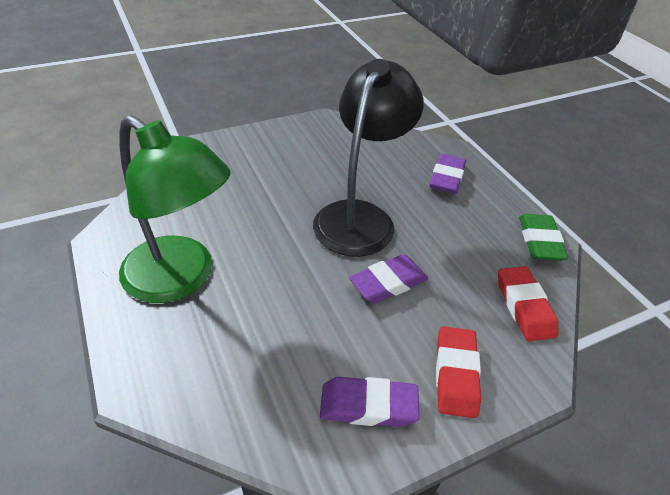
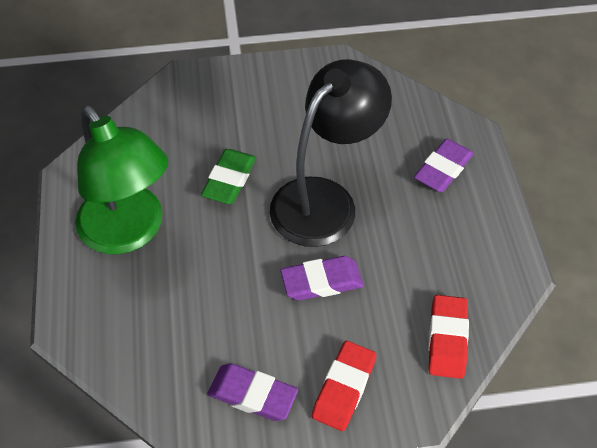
camera: 20 degrees right, 10 degrees up
(540, 241) = (506, 271): green eraser -> green eraser (229, 180)

